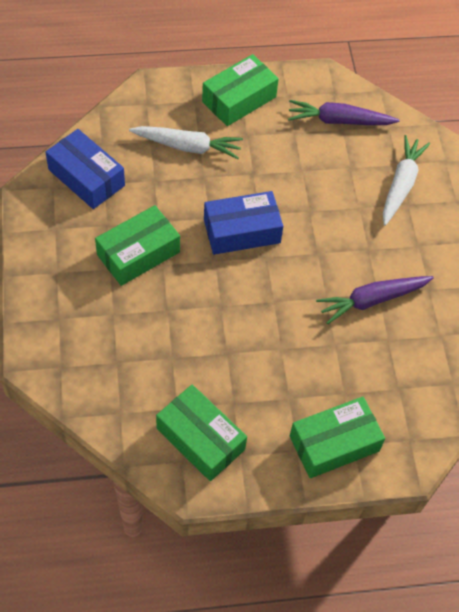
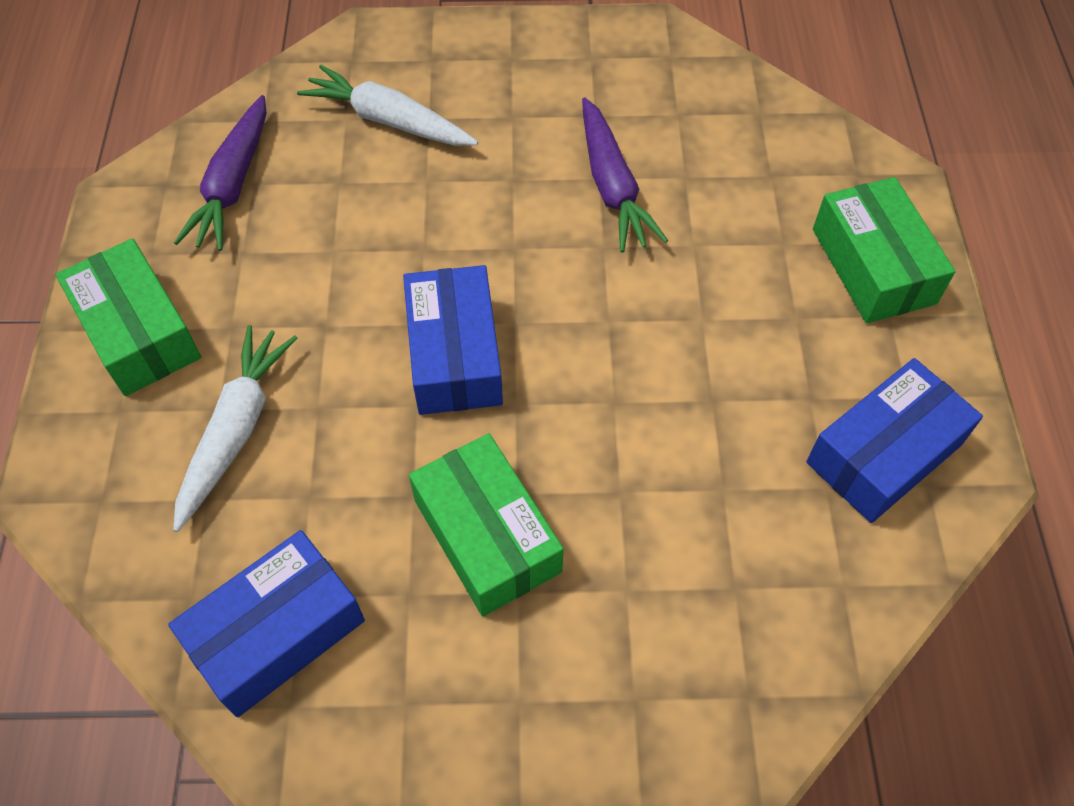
camera: 80 degrees left, 0 degrees up
(200, 439) = (884, 453): green box -> blue box

